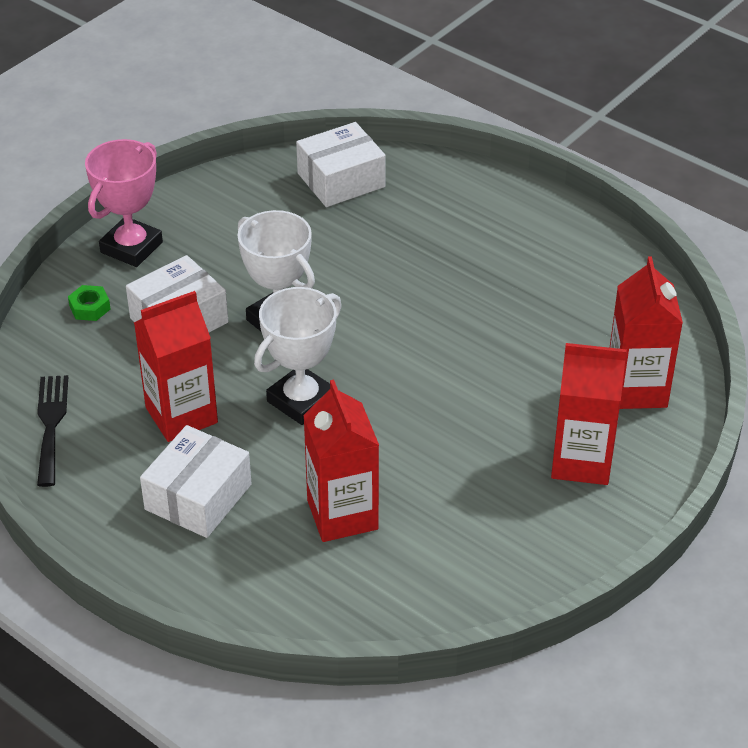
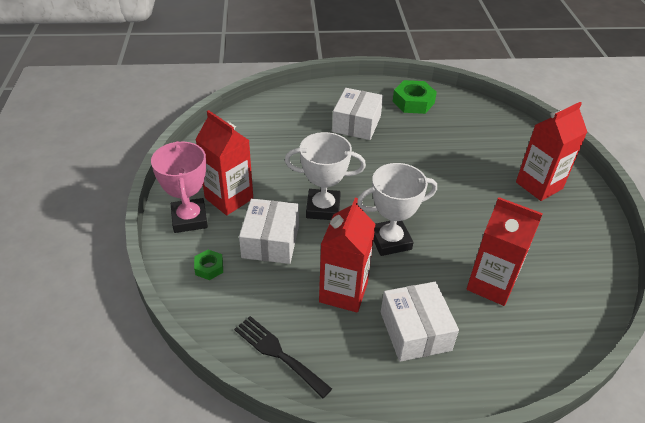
camera: 45 degrees left, 0 degrees up
(301, 400) = (390, 241): white trophy -> white trophy turned 75 degrees clockwise
(341, 180) = (257, 123): white box -> white box (356, 124)
(582, 262) = (413, 102): none -> green nut
(636, 389) = (510, 141): red carton -> red carton (229, 198)

